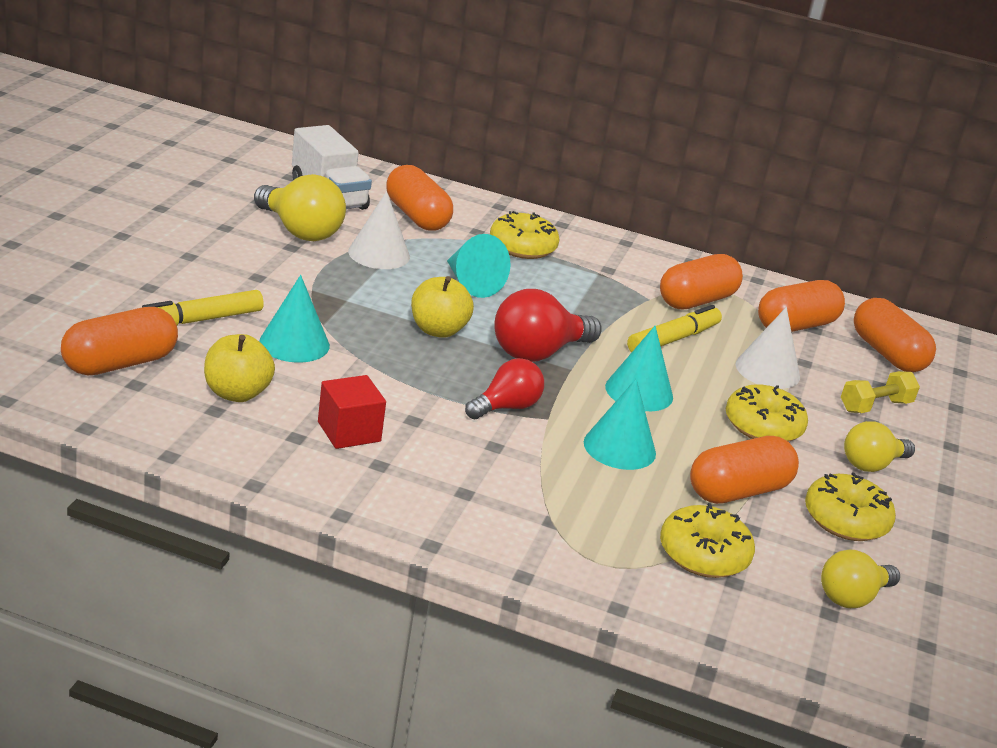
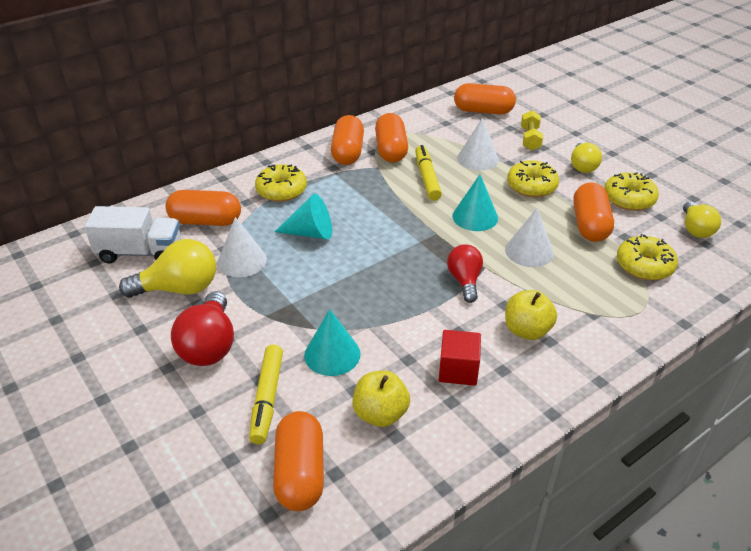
camera: 50 degrees left, 10 degrees up
(438, 330) = (358, 273): yellow apple -> yellow apple (527, 330)
(538, 352) = (410, 239): red light bulb -> red light bulb (209, 345)
(619, 447) = (529, 251): turquoise cone -> white cone
(795, 325) = (438, 127): orange capsule -> orange capsule (347, 152)

